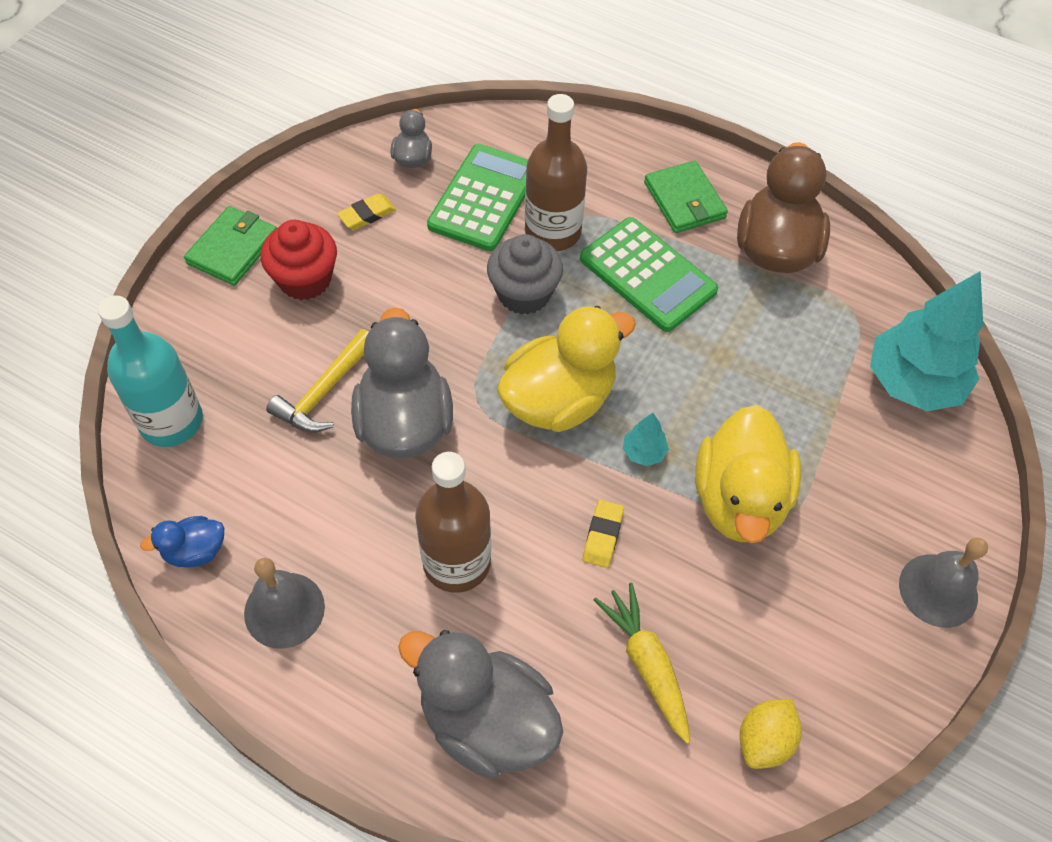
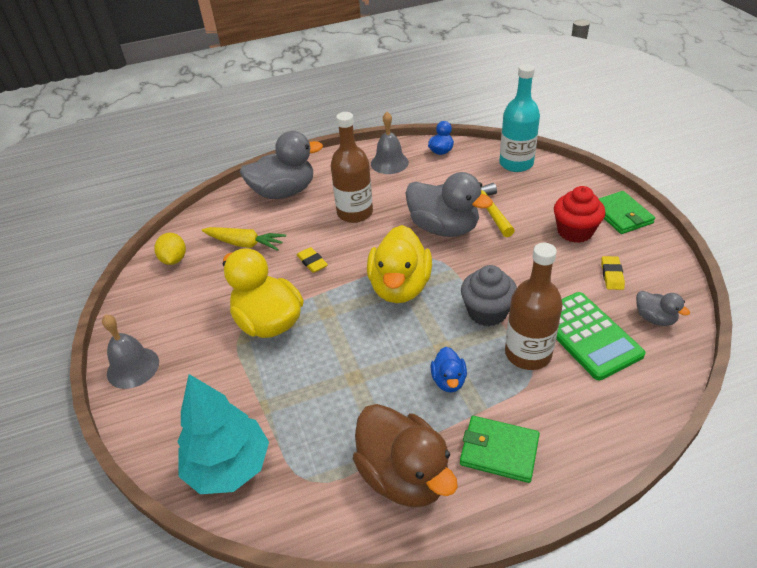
camera: 135 degrees right, 15 degrees down
(643, 452) = (335, 302): turquoise tree -> none
(647, 275) = (448, 381): green calculator -> blue duck

